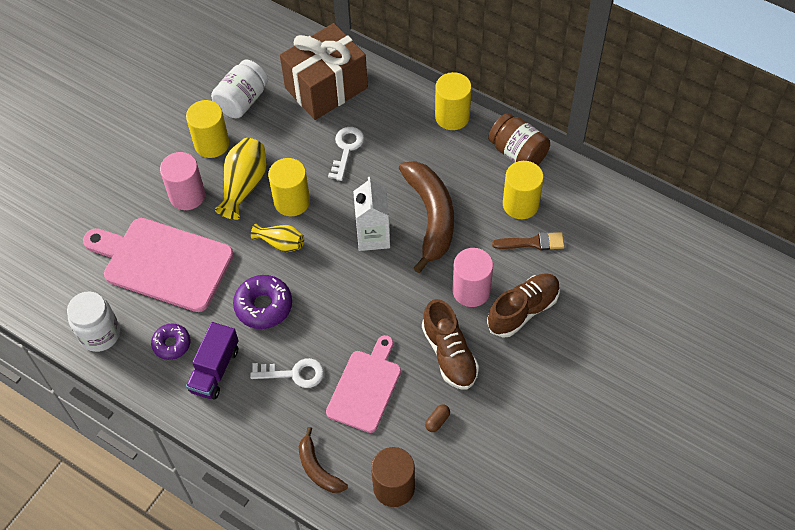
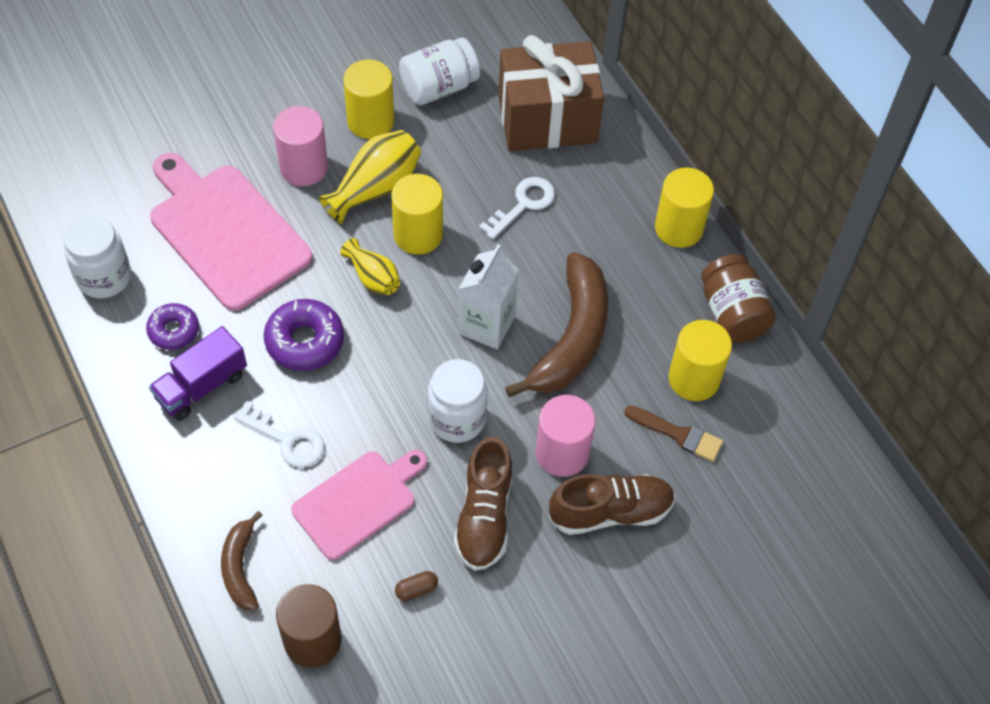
camera: 25 degrees right, 0 degrees up
(393, 304) = (457, 419): none -> white jar

